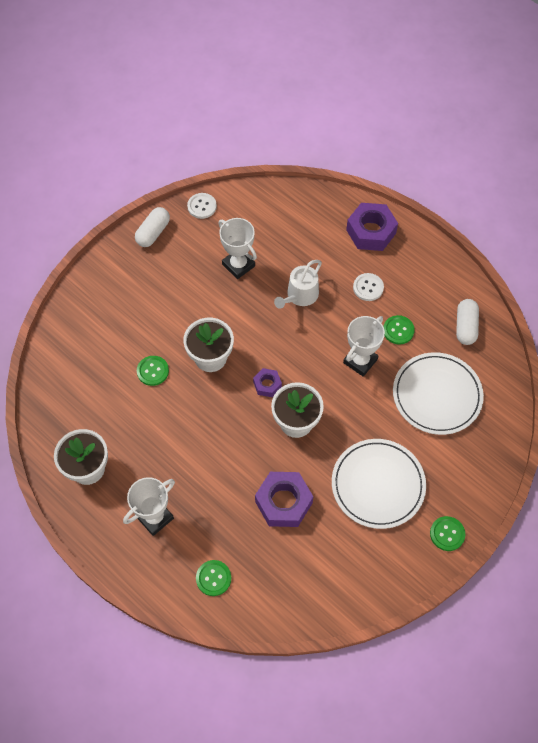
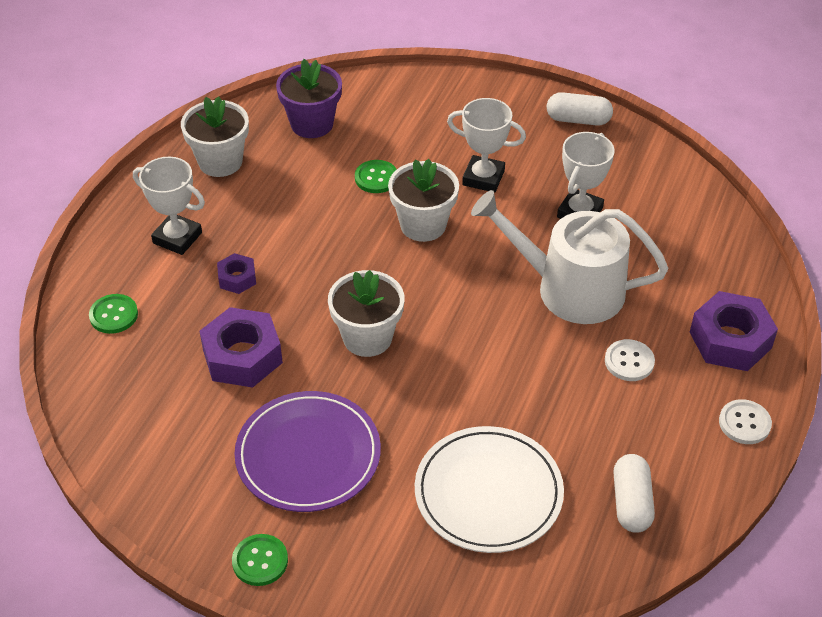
camera: 70 degrees right, 15 degrees down
(76, 395) = (312, 124): none -> purple flower pot
(202, 206) = (649, 151): white button -> white button (744, 423)
(267, 385) = (410, 292): purple nut -> purple nut (237, 278)
(300, 295) = (569, 289): white watering can -> white watering can, size x1.76
(360, 361) = (499, 384): white trophy -> white trophy (483, 178)
(378, 485) = (308, 455): white plate -> purple plate
(398, 330) = (575, 416): green button -> none
(465, 327) = (631, 502): white capsule -> white capsule turned 75 degrees counterclockwise

